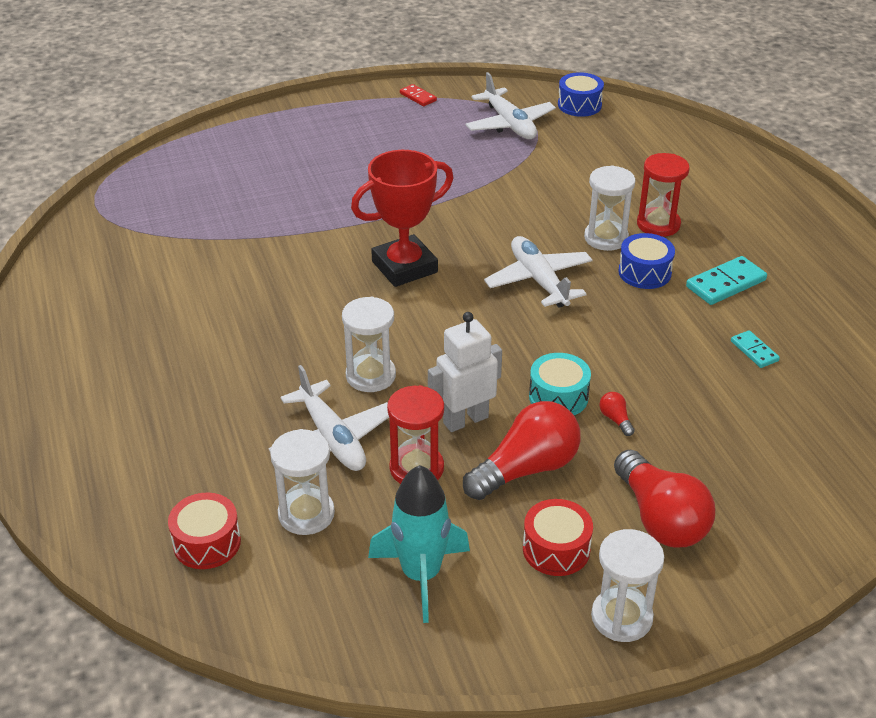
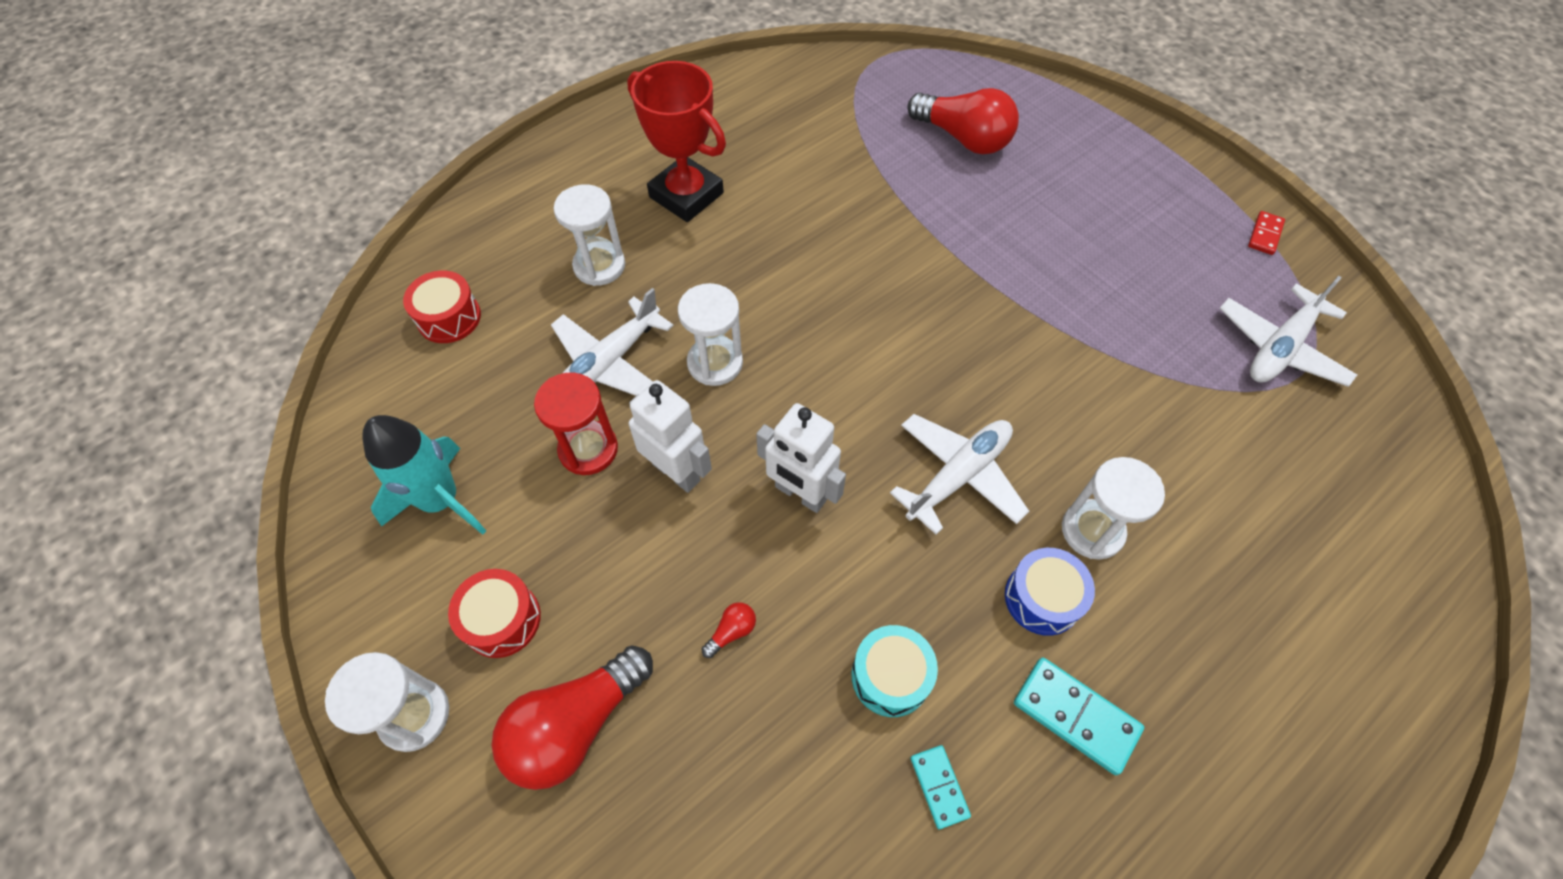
camera: 70 degrees right, 20 degrees up
(306, 514) = (501, 378): white hourglass -> white hourglass (599, 266)
(404, 267) = (912, 333): red trophy -> red trophy (686, 195)
(517, 358) = (800, 494): none -> white robot
(526, 469) = (617, 555): red light bulb -> red light bulb (963, 138)
(558, 397) = (749, 556): turquoise drum -> turquoise drum (890, 676)
(579, 105) = (1394, 416): blue drum -> none
(658, 224) = (1164, 591): red hourglass -> none
(754, 351) = (939, 787): turquoise domino -> turquoise domino turned 60 degrees counterclockwise

